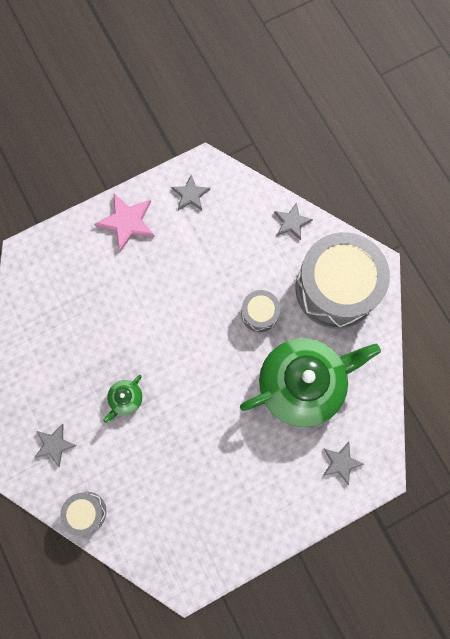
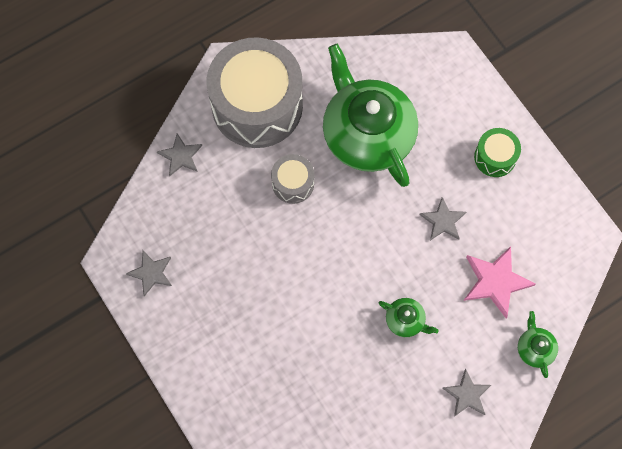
camera: 95 degrees left, 5 degrees down
(86, 512) = (535, 348): grey drum -> green teapot
(127, 222) = (190, 344): pink star -> pink star (495, 281)
(271, 501) = (495, 157): none -> green drum
(341, 462) = (446, 92): grey star -> grey star (443, 221)

